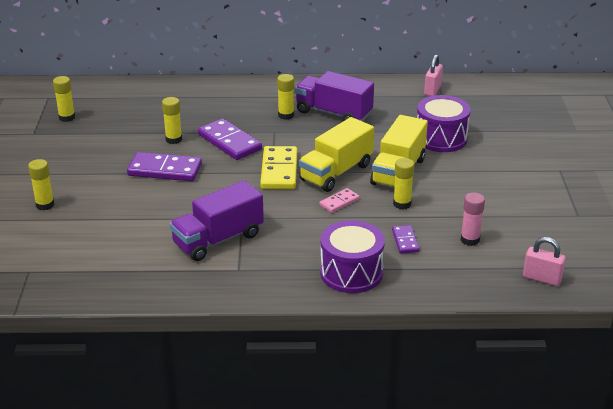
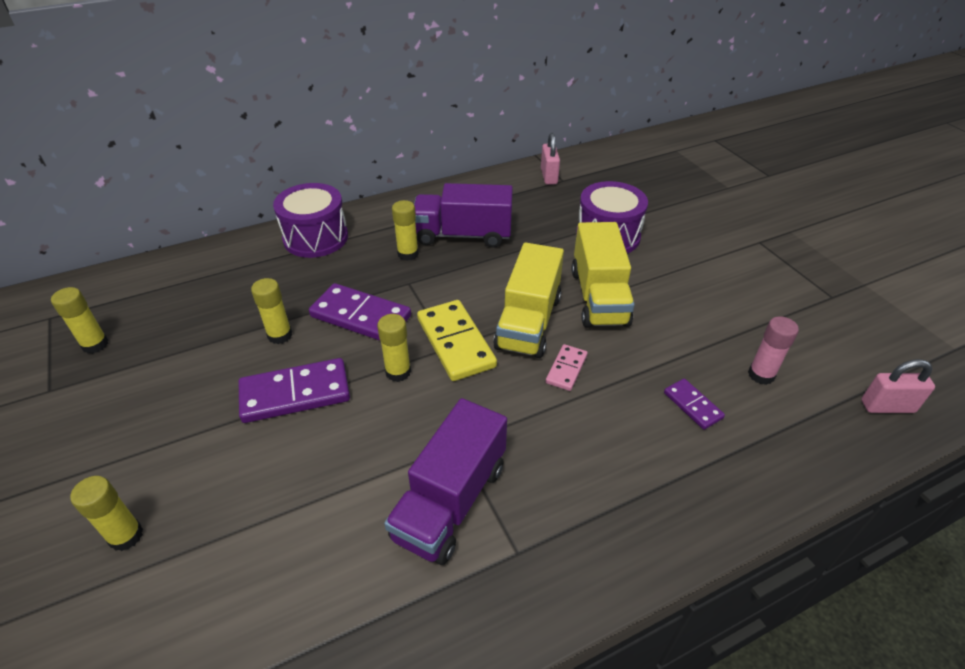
camera: 25 degrees left, 10 degrees up
(351, 273) = (673, 491): purple drum -> purple drum (316, 238)
(402, 204) = (641, 345): yellow glue stick -> yellow glue stick (398, 372)

